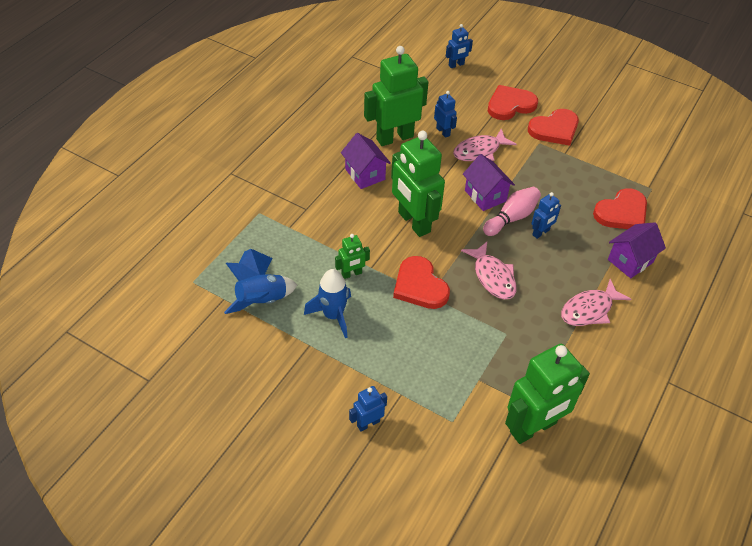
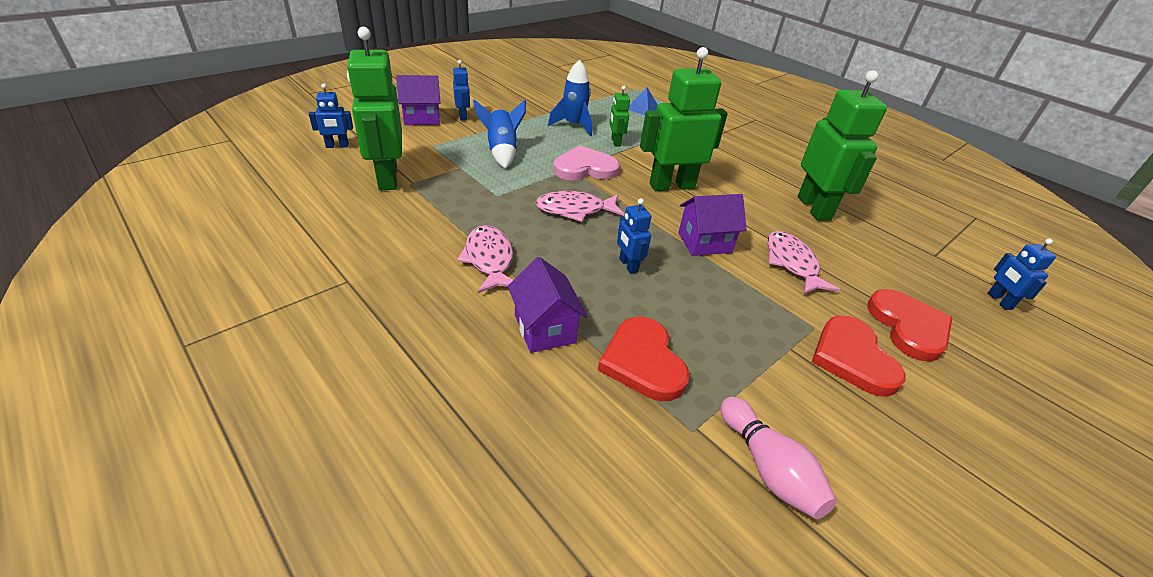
camera: 105 degrees right, 10 degrees down
(262, 301) = (604, 105): blue rocket -> blue rocket (502, 152)
(365, 174) = (750, 177): purple house -> purple house (422, 118)
(420, 286) = (585, 168): red heart -> pink heart
(443, 132) = (830, 245): blue robot -> blue robot (337, 146)
(511, 218) = (660, 250): pink bowling pin -> pink bowling pin (768, 468)

